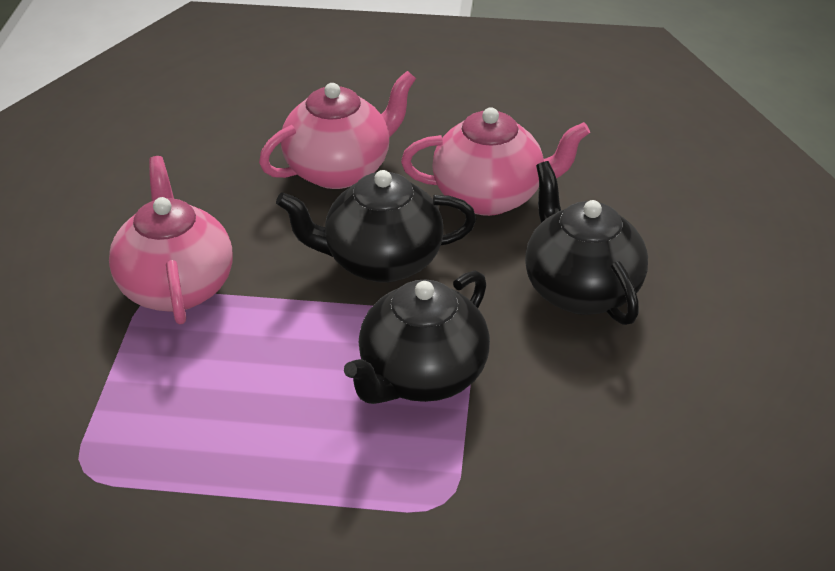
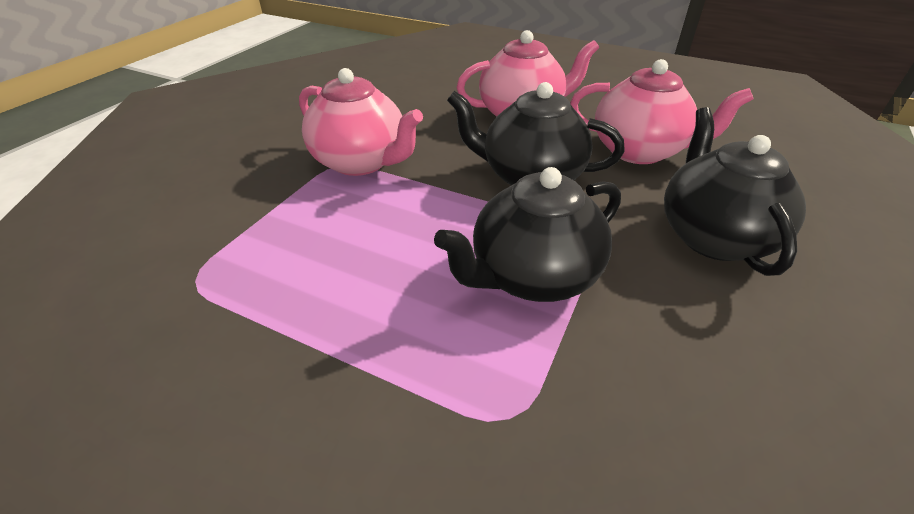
camera: 20 degrees right, 0 degrees up
(176, 286) = (361, 162): pink teapot -> pink teapot turned 120 degrees clockwise

